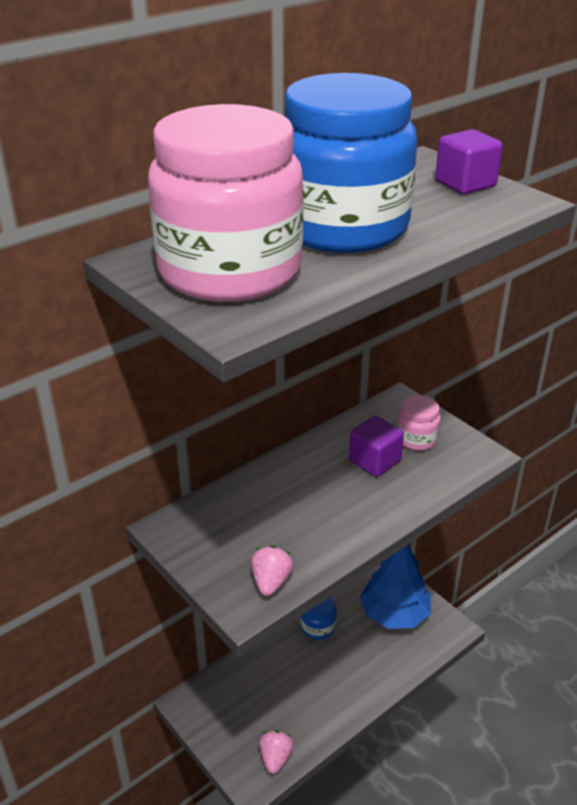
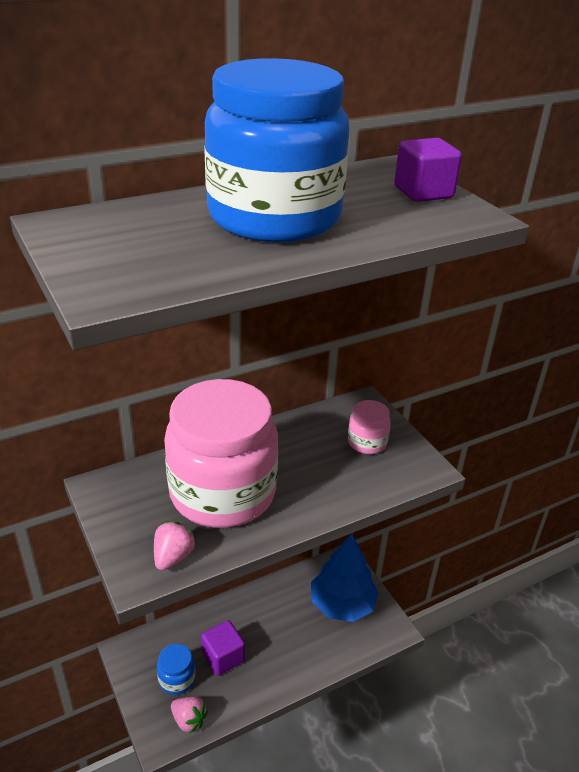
camera: 10 degrees right, 0 degrees up
(230, 271) = (137, 244): pink jar -> pink jar (222, 492)
(275, 758) = (189, 720): pink strawberry -> pink strawberry turned 105 degrees clockwise
(318, 627) = (267, 602): blue jar -> blue jar (177, 679)
(374, 461) = (318, 456): purple cube -> purple cube (223, 657)

